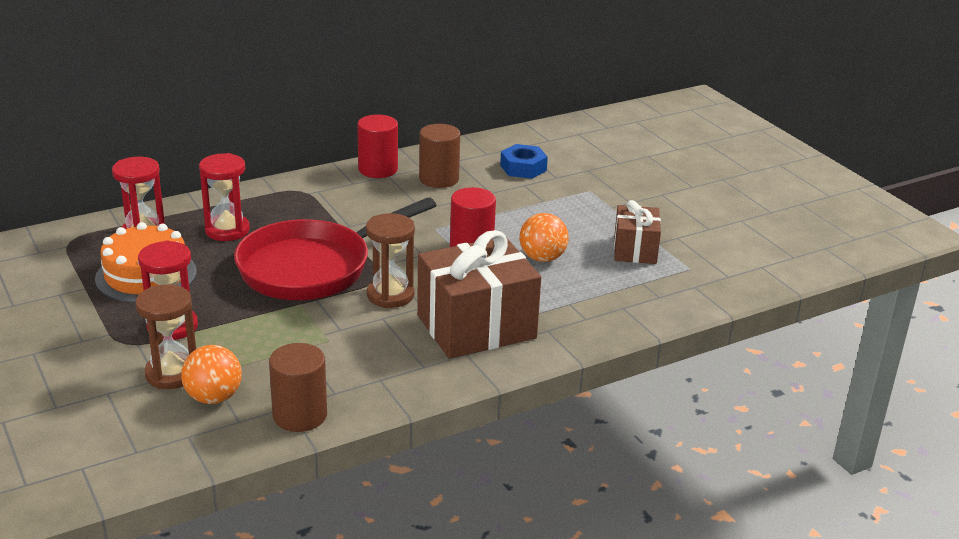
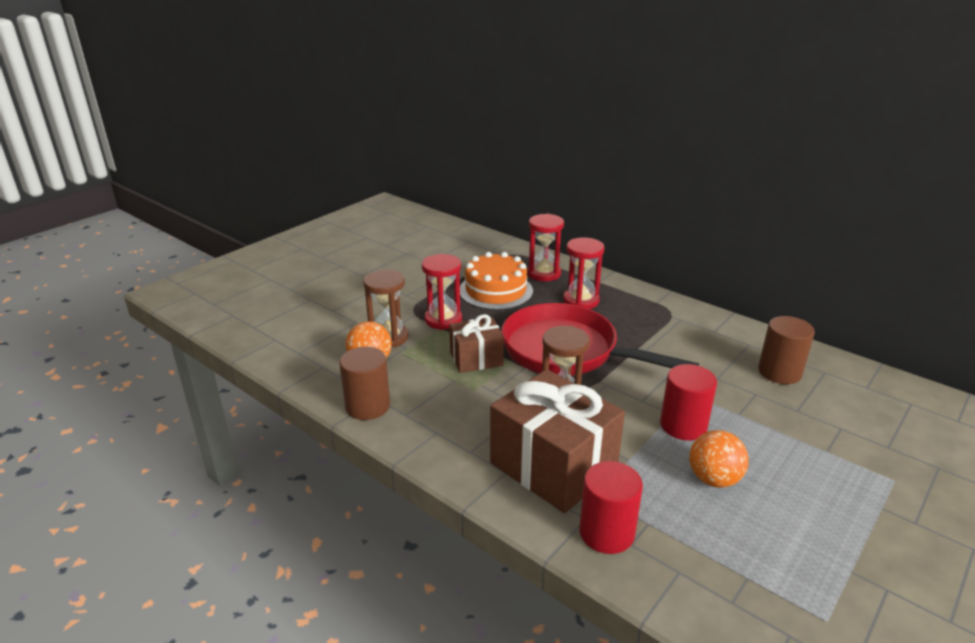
camera: 70 degrees right, 0 degrees up
(378, 169) = (751, 336): red cylinder -> red cylinder (606, 533)
(523, 168) = (873, 418): blue nut -> none
(635, 250) = (811, 553): brown gift -> brown gift (476, 359)

